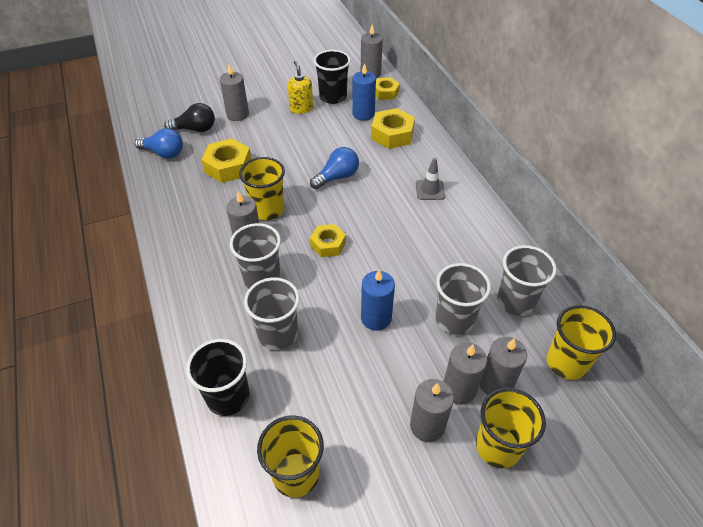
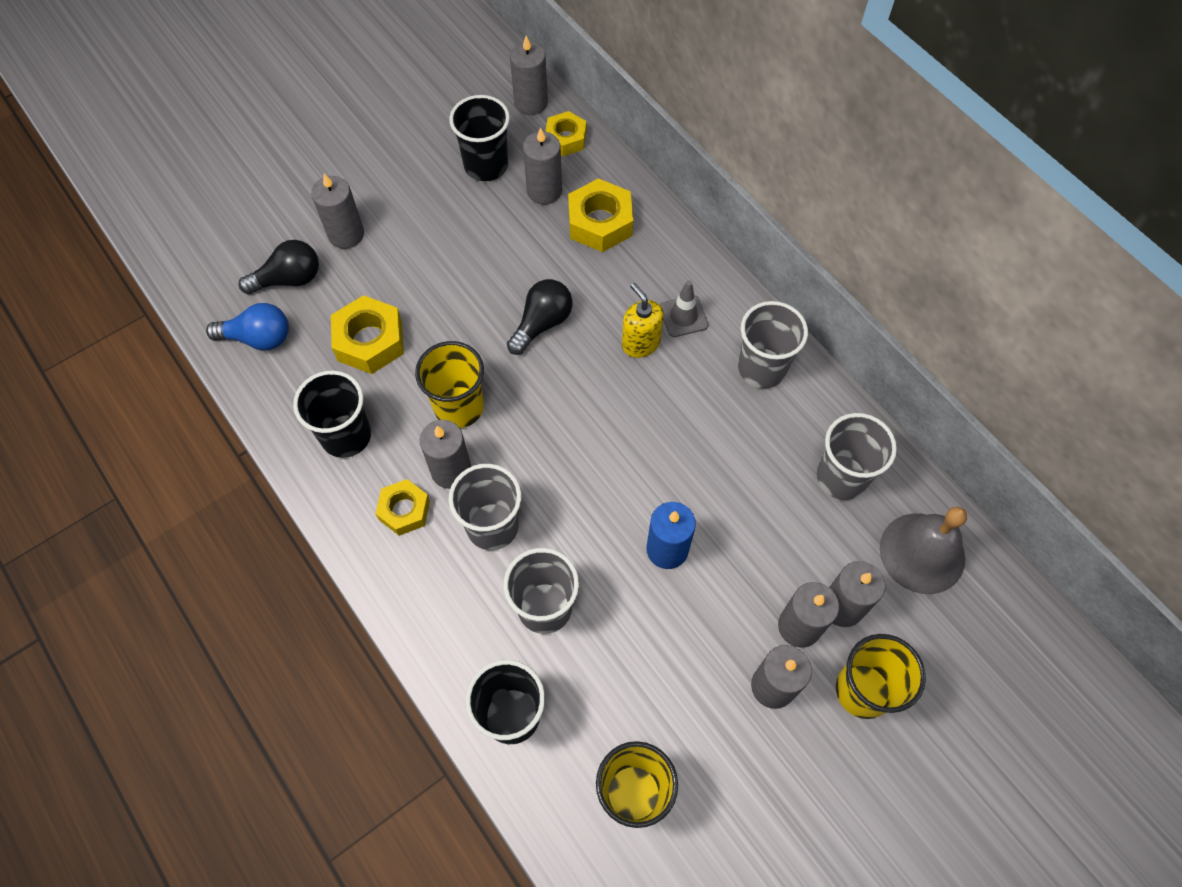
camera: 15 degrees left, 15 degrees up
(192, 211) = (346, 436): none -> black cup
(301, 108) = (443, 200): yellow soap dispenser -> yellow soap dispenser (640, 343)
(328, 244) = (566, 446): yellow nut -> yellow nut (404, 510)
(337, 177) = (542, 323): blue light bulb -> black light bulb
(363, 114) = (544, 191): blue candle -> grey candle
(454, 319) = (769, 525): grey cup -> grey cup (762, 368)
(566, 362) = (922, 553): yellow cup -> grey bell

